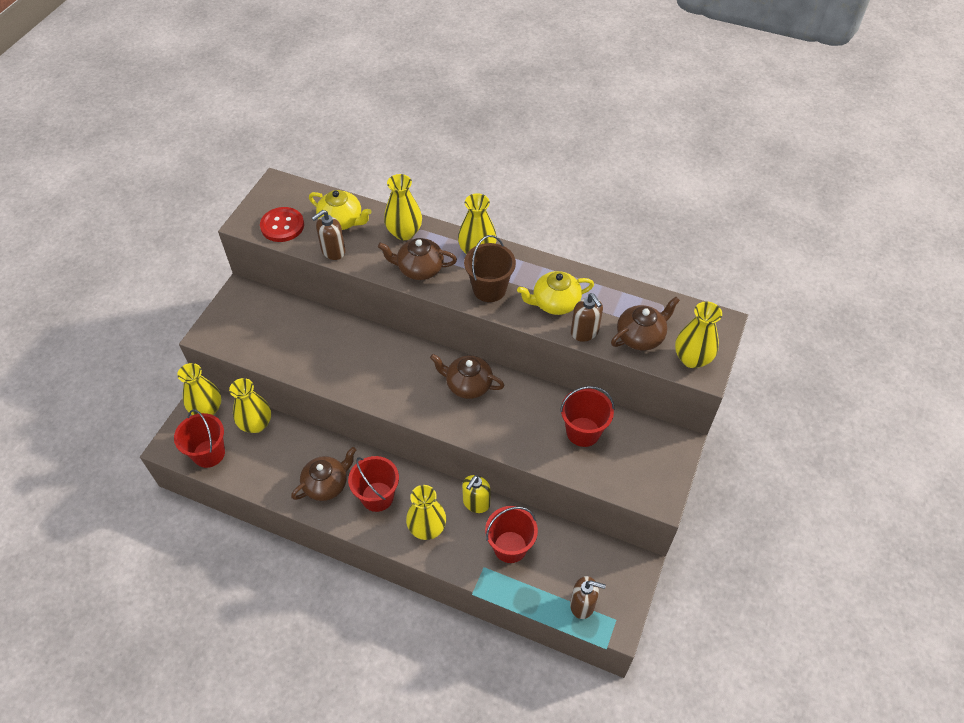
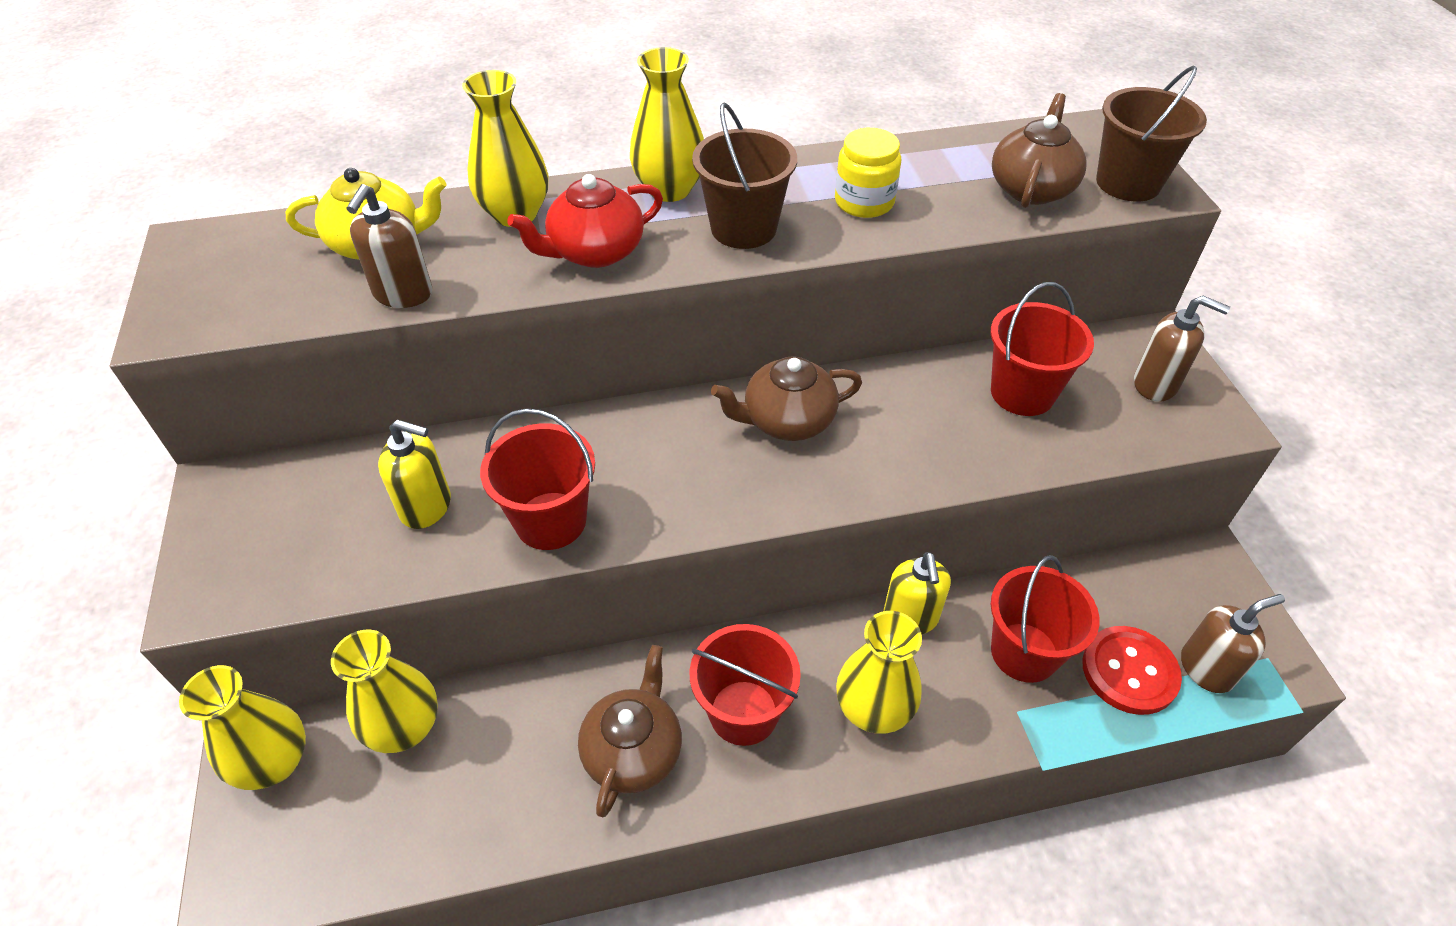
camera: 35 degrees left, 5 degrees down
(209, 453) = (341, 846): red bucket -> red bucket (551, 521)
(282, 226) = (257, 298): red button -> red button (1129, 671)
(303, 342) = (426, 507): none -> yellow soap dispenser
(419, 269) = (595, 252): brown teapot -> red teapot
(555, 303) = (864, 202): yellow teapot -> yellow jar
(584, 332) = (950, 218): brown soap dispenser -> brown soap dispenser (1155, 384)
(692, 358) = (1128, 183): yellow vase -> brown bucket

